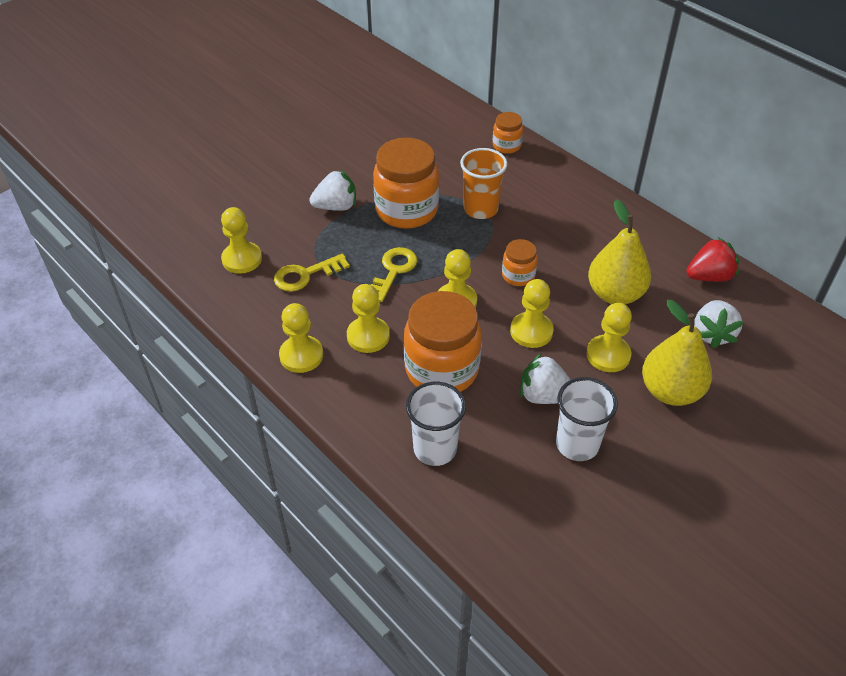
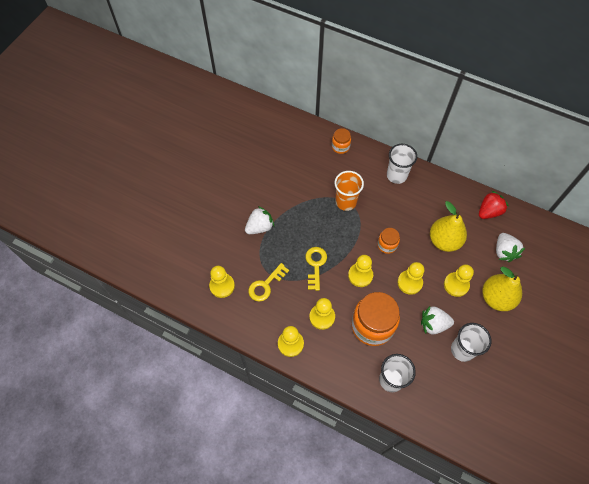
camera: 20 degrees left, 15 degrees up
(406, 210) = (303, 216): orange jar -> none
(577, 197) = (396, 175): none -> white cup

